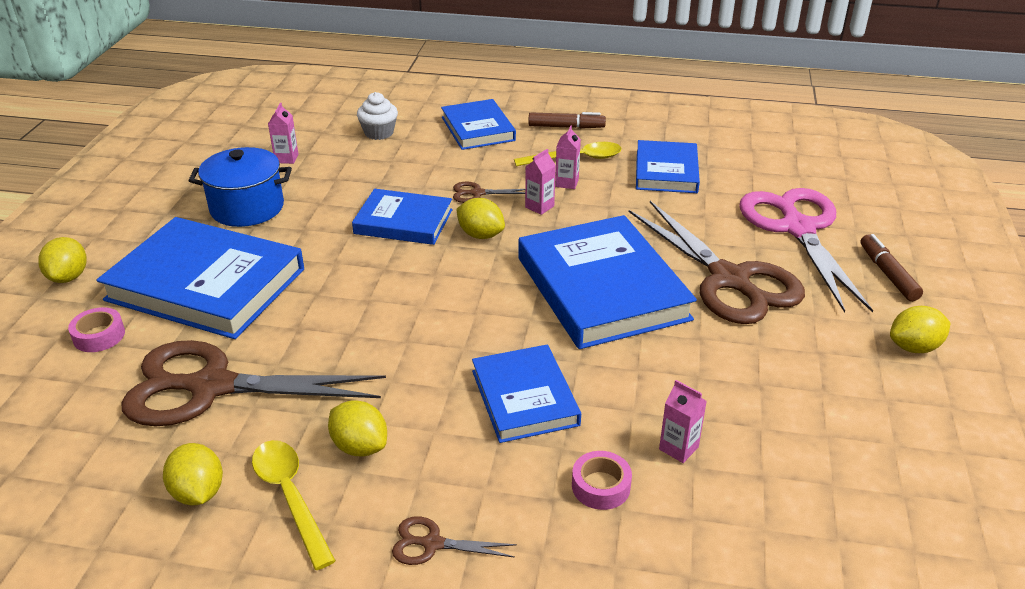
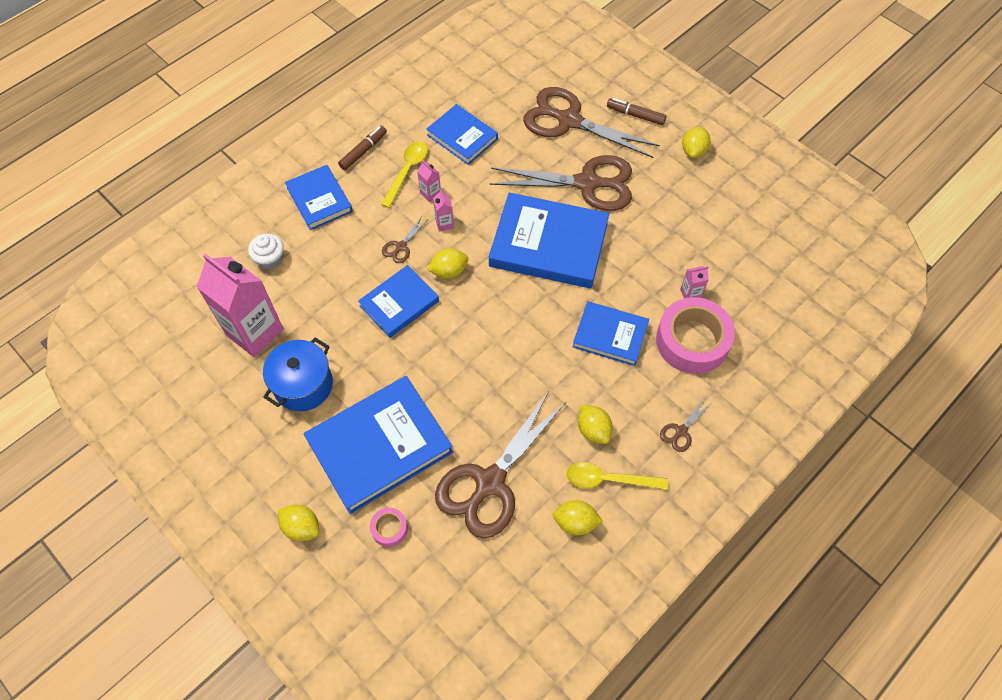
camera: 55 degrees left, 25 degrees up
(286, 158) = (255, 332): pink carton -> pink carton, size x2.49
(360, 446) = (593, 430): yellow lemon -> yellow lemon turned 75 degrees clockwise
(478, 129) = (319, 200): blue book -> blue book turned 45 degrees clockwise
(601, 486) = (692, 341): pink tape -> pink tape, size x2.22
(797, 228) = (569, 120): pink scissors -> brown scissors

